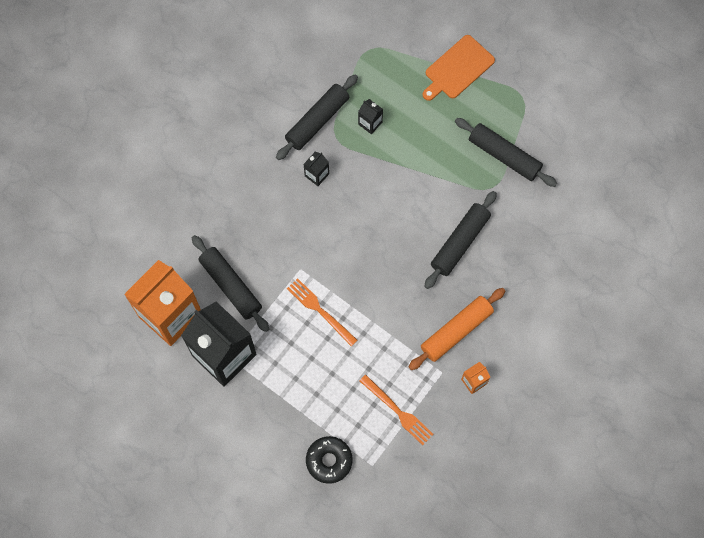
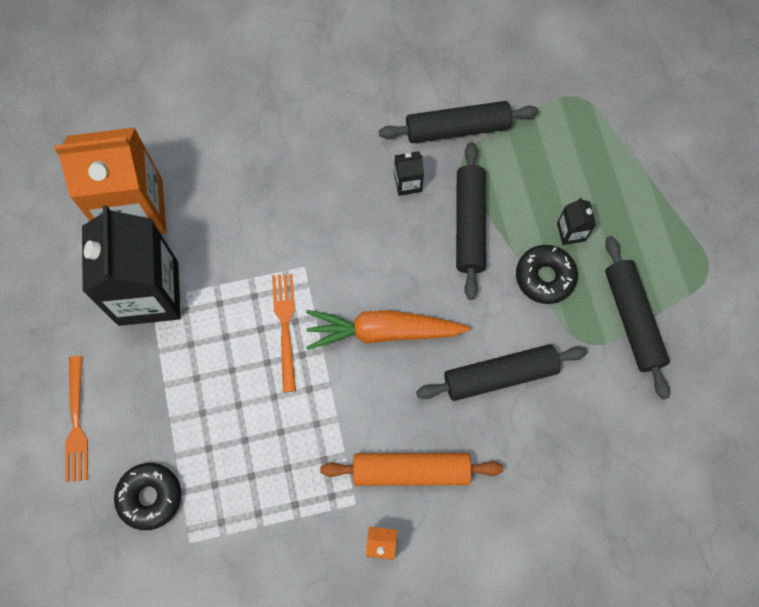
camera: 40 degrees right, 0 degrees up
(231, 286) = (219, 228): black rolling pin -> black rolling pin (469, 224)
(370, 123) = (511, 172): black carton -> black carton (571, 232)
(376, 270) = (382, 331): none -> orange carrot
(398, 411) = (269, 506): orange fork -> orange fork (76, 423)
(438, 169) = (545, 277): none -> black donut
(457, 69) = (658, 186): orange cutting board -> none

